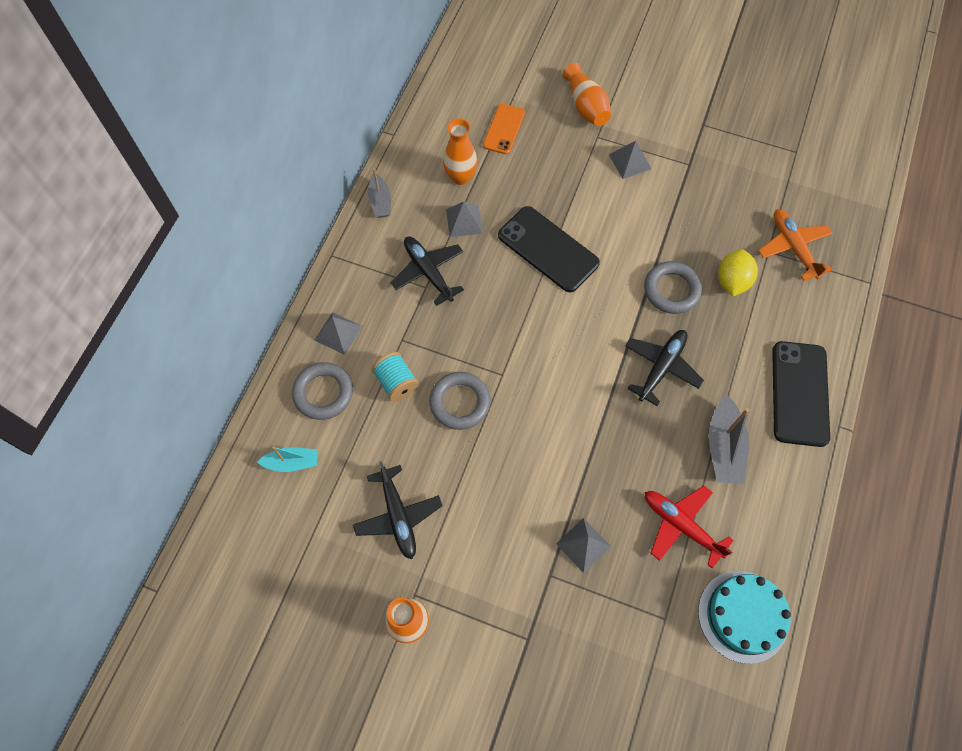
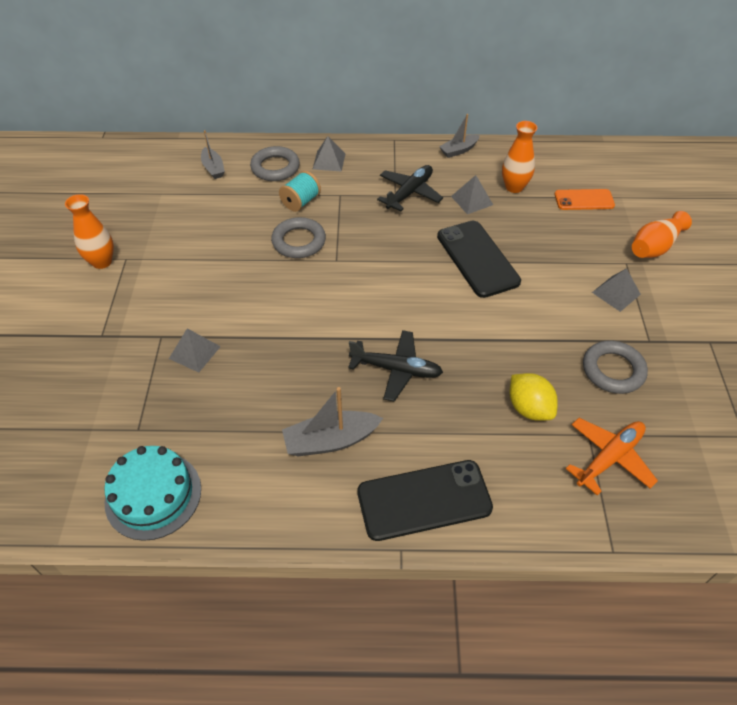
camera: 70 degrees right, 15 degrees down
(292, 462) = (213, 168): turquoise boat -> grey boat
(398, 516) = (188, 232): black plane -> none
(548, 249) = (477, 259): black phone -> black phone turned 45 degrees counterclockwise
(671, 290) = (488, 359): grey ring -> grey ring (613, 370)
(681, 525) = (234, 422): red plane -> none
(732, 281) = (529, 408): yellow lemon -> yellow lemon turned 60 degrees clockwise

